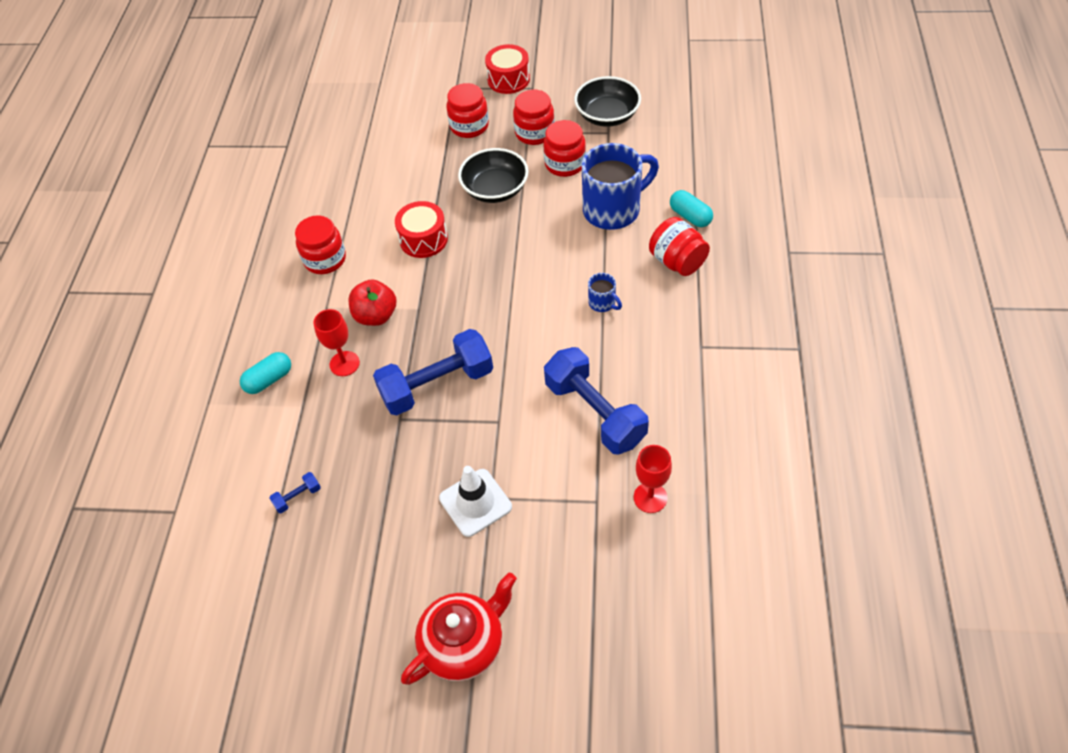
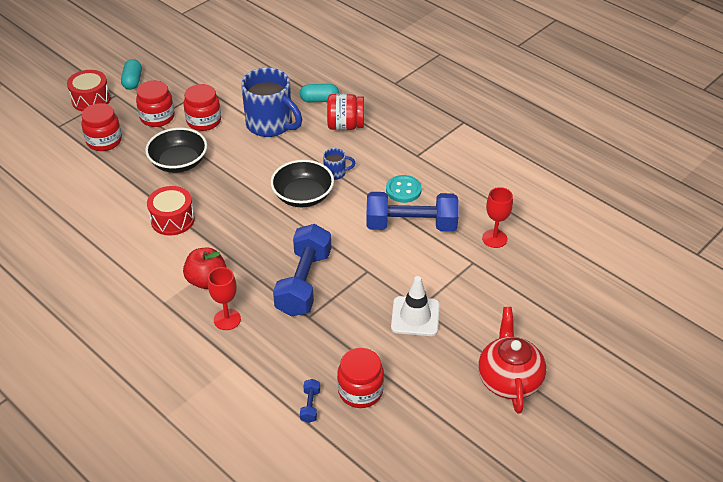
camera: 55 degrees left, 10 degrees down
(269, 379) = (188, 368): turquoise capsule -> turquoise capsule (132, 81)
(325, 259) = (118, 279): red jar -> red jar (360, 391)
(607, 116) = (191, 80): black bowl -> black bowl (303, 196)
(613, 210) = (271, 125): blue mug -> blue mug turned 120 degrees clockwise
(637, 371) = (403, 190): none -> turquoise button

